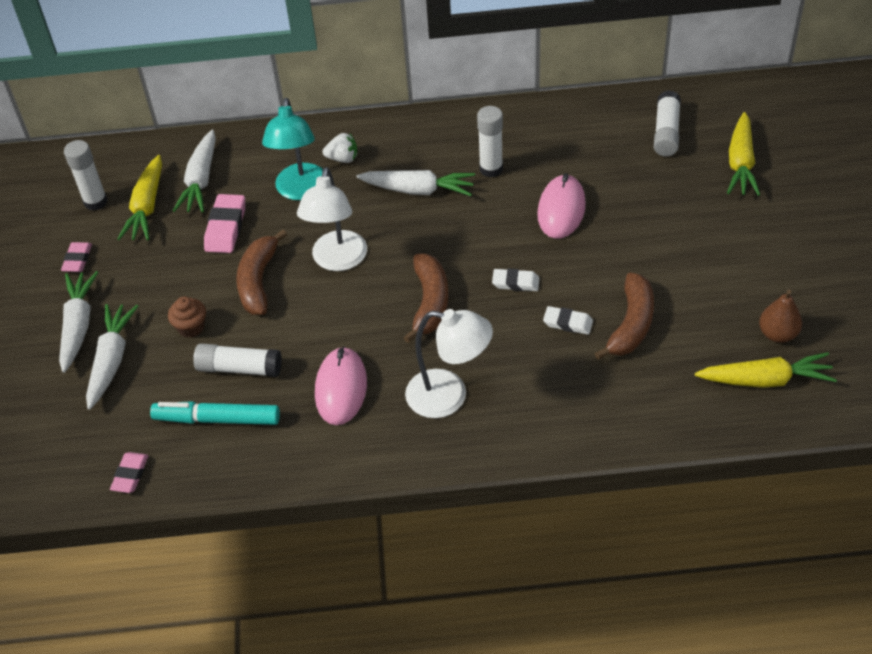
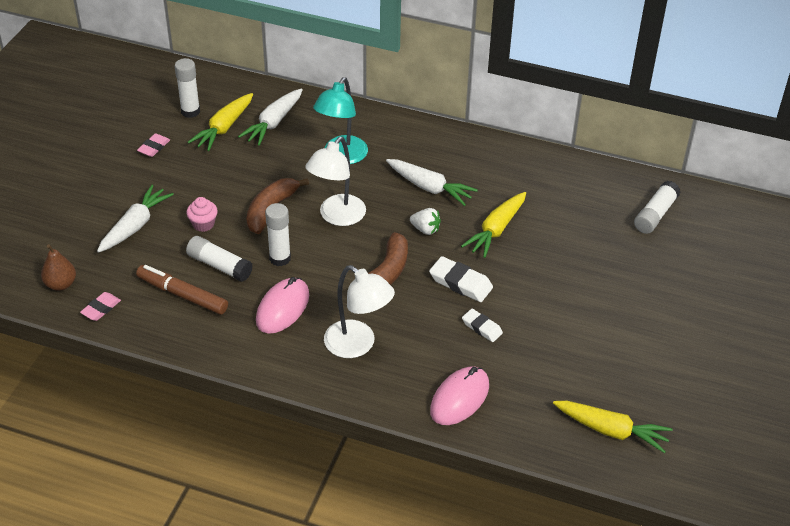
camera: 20 degrees right, 5 degrees down
(78, 326) = (127, 194): white carrot -> none
(191, 327) = (203, 224): brown cupcake -> pink cupcake
(217, 419) = (182, 295): turquoise marker -> brown marker
(226, 227) = (271, 163): pink eraser -> none
(343, 159) = (387, 144): white strawberry -> white strawberry (425, 229)
(491, 169) = (496, 192): white glue stick -> white glue stick (280, 258)
(515, 283) = (460, 283): white eraser -> white eraser, size x1.56
(561, 210) = (531, 242): pink mouse -> pink mouse (459, 398)
(631, 324) = (531, 348): brown banana -> none
(740, 163) = (701, 260): yellow carrot -> yellow carrot (496, 230)
(777, 334) = (644, 400): brown pear -> brown pear (61, 284)

